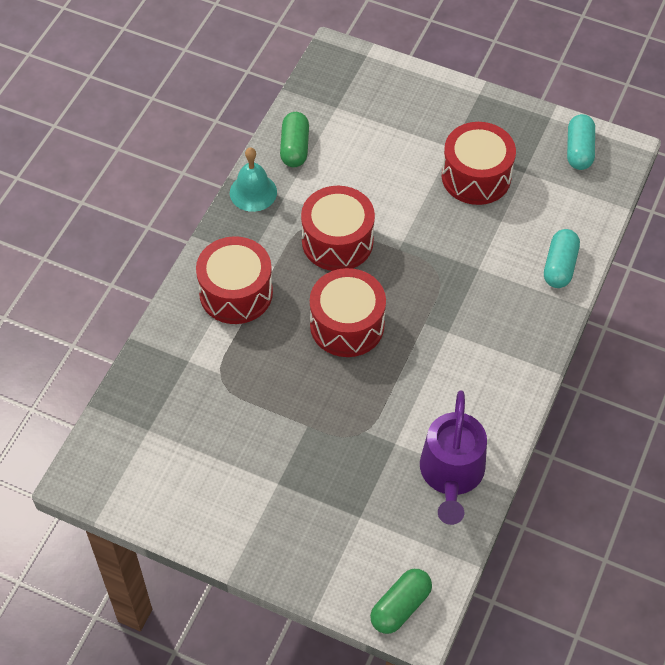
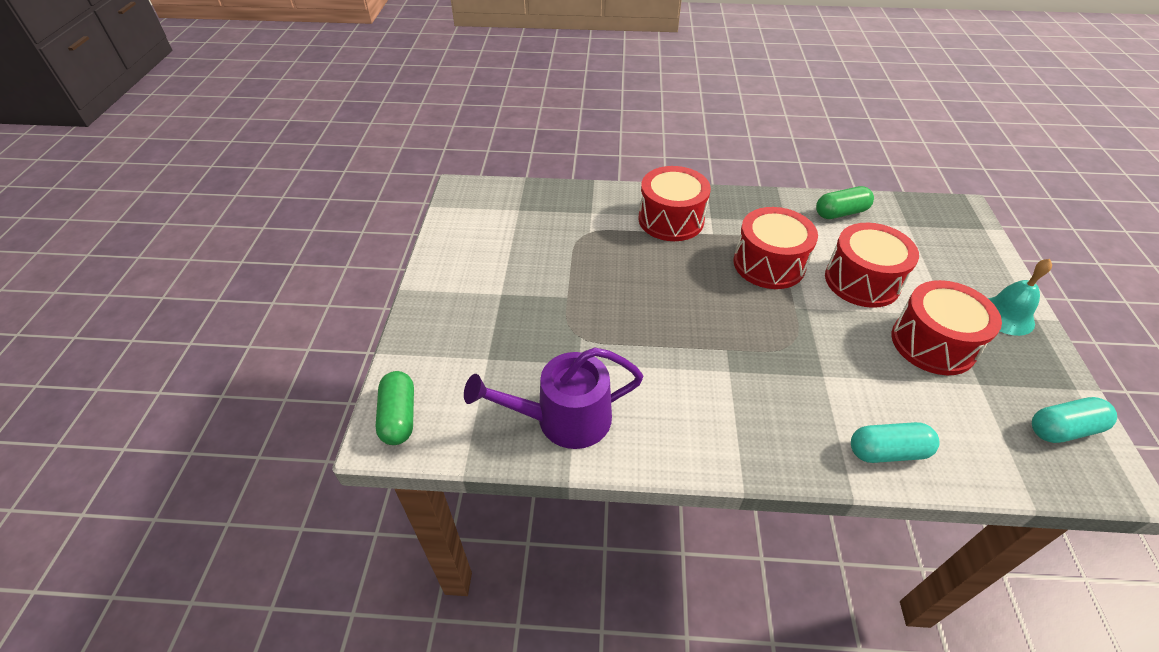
camera: 70 degrees right, 10 degrees down
(253, 192) = (774, 202): turquoise bell -> turquoise bell (1006, 316)
(347, 325) = (686, 294): red drum -> red drum (862, 281)
(400, 606) = (399, 416): green capsule -> green capsule turned 60 degrees clockwise

